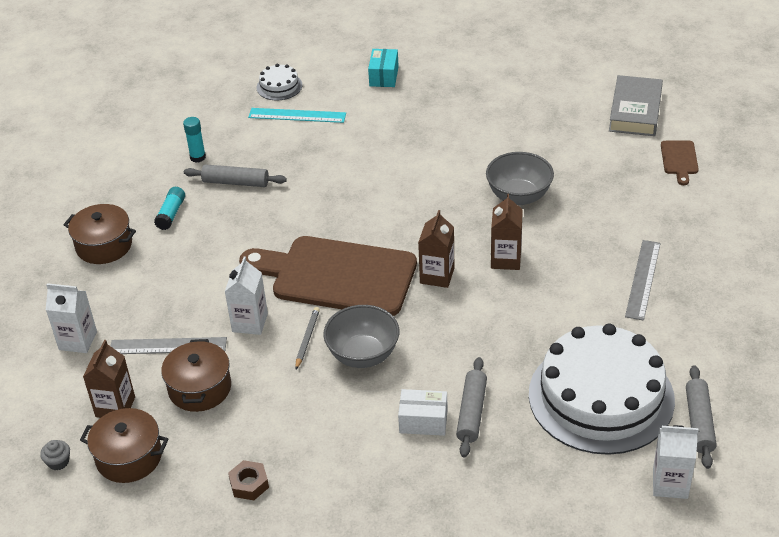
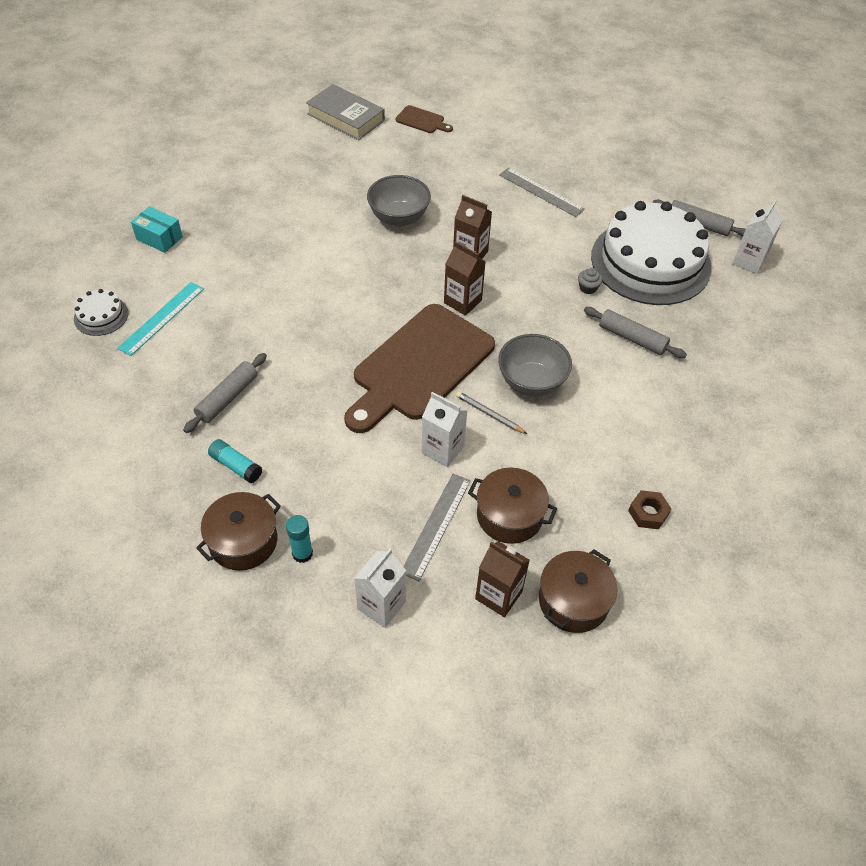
camera: 70 degrees left, 10 degrees up
(58, 462) = (551, 668): grey cupcake -> grey cupcake (588, 288)
(198, 157) = (160, 416): turquoise glue stick -> turquoise glue stick (302, 553)
(423, 421) = (628, 370): white box -> none

